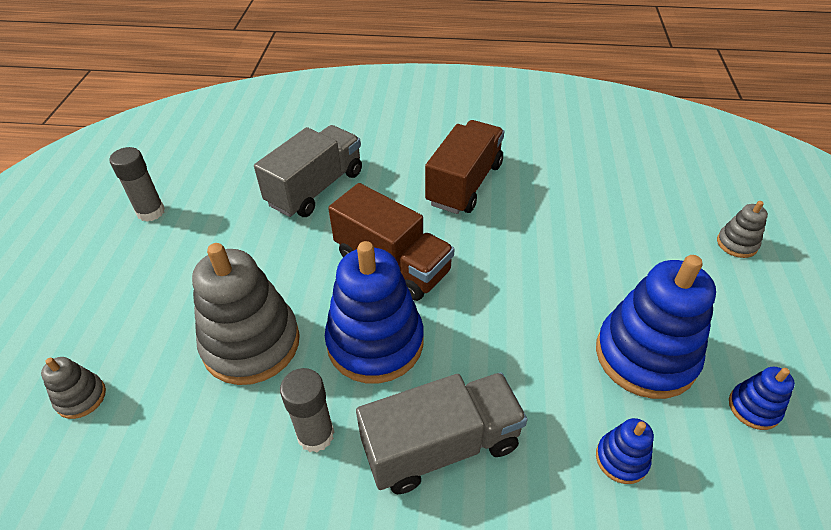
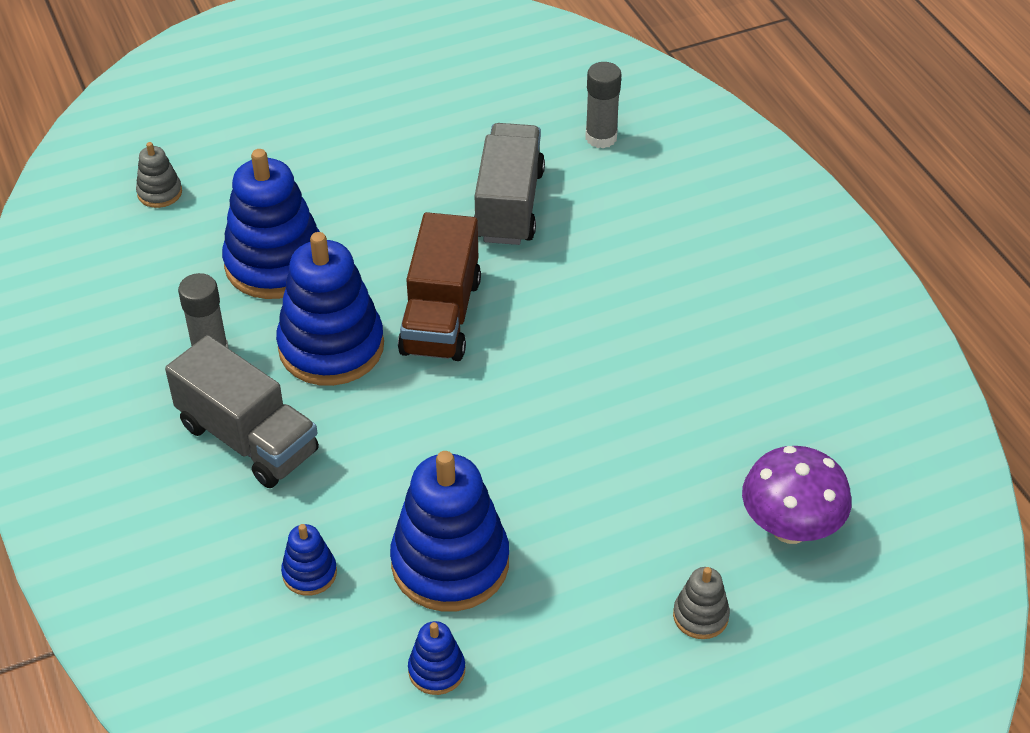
camera: 60 degrees right, 0 degrees up
(151, 212) = (383, 107): grey glue stick -> grey glue stick (601, 138)
(251, 343) = (275, 264): grey stacking toy -> blue stacking toy
(315, 188) = (509, 205): grey truck -> grey truck turned 90 degrees counterclockwise
(464, 184) = (614, 324): brown truck -> none
(676, 180) = (790, 527): none -> purple mushroom

